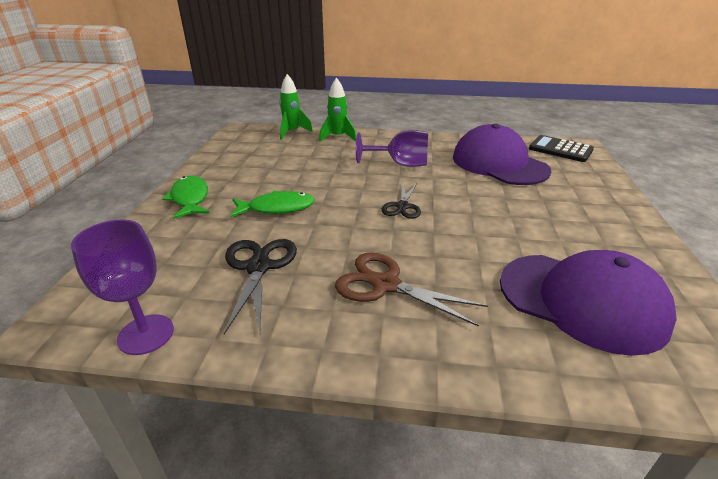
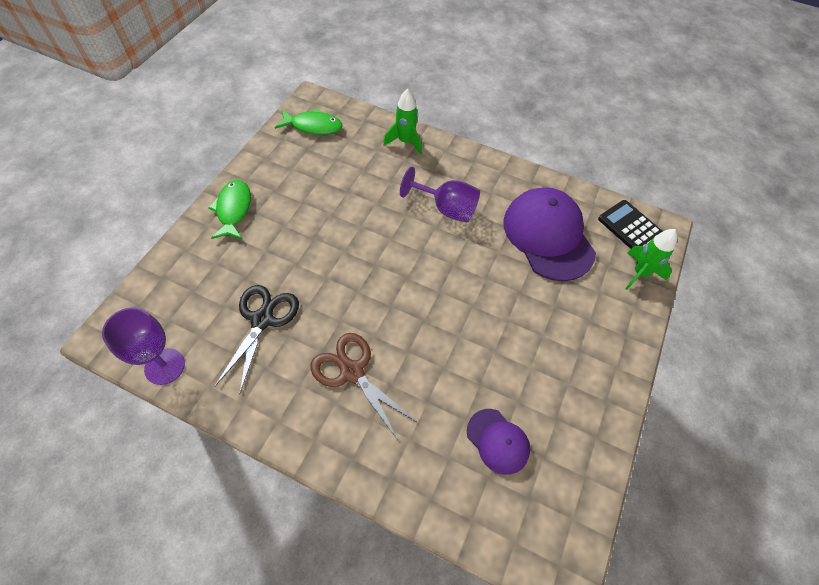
camera: 15 degrees right, 25 degrees up
(277, 208) = (303, 246): green fish -> green fish (313, 126)
(292, 132) = (362, 120): green rocket -> green rocket (640, 273)
(402, 206) = (415, 276): black scissors -> none
(582, 301) = (498, 441): purple cap -> purple cap, size x0.51

